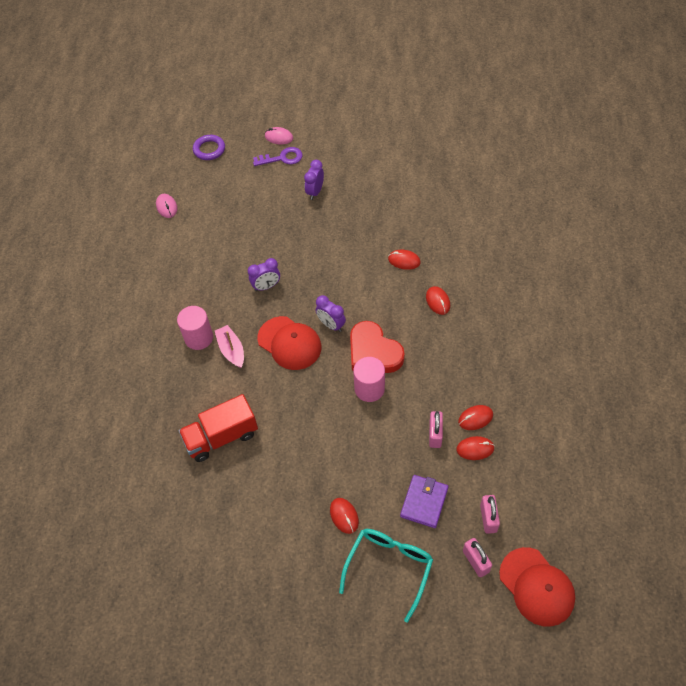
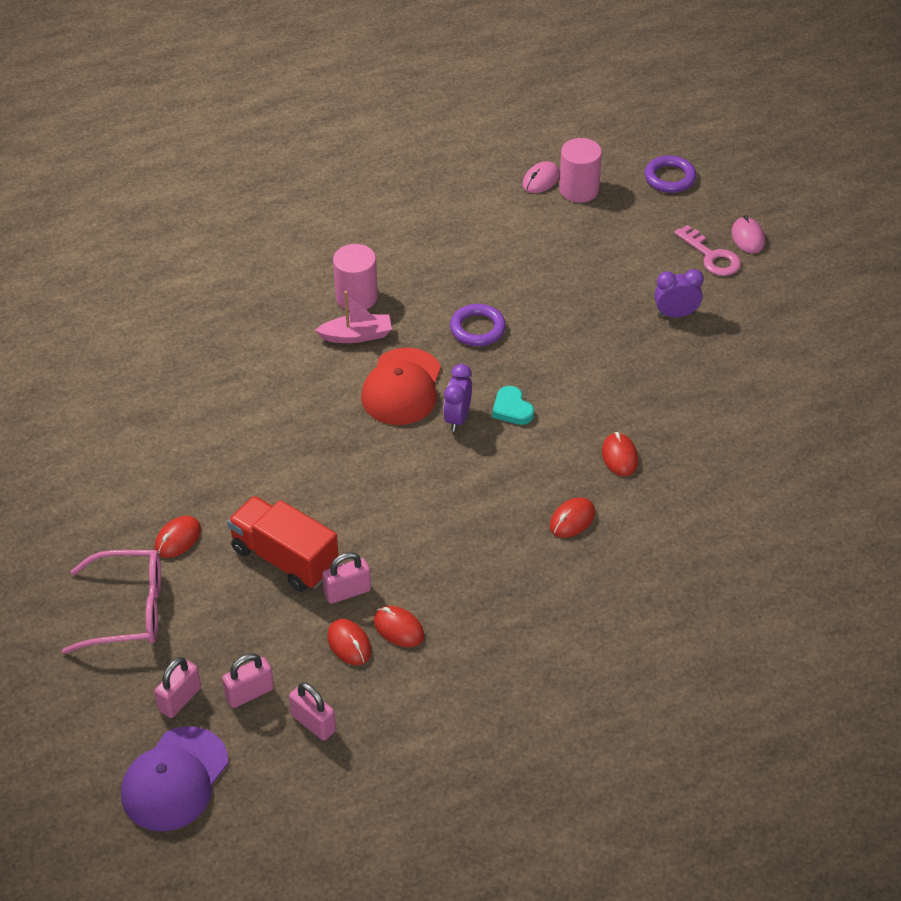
camera: 60 degrees right, 10 degrees down
(221, 437) = (226, 378): red truck -> red truck (285, 558)
(231, 350) = (356, 335): pink boat -> pink boat turned 45 degrees clockwise
(266, 286) = (477, 329): purple clock -> purple ring
(282, 158) = (711, 256): purple key -> pink key
(339, 295) = (512, 409): none -> turquoise heart
(369, 388) = (379, 496): pink cylinder -> pink cylinder (579, 189)
(373, 352) = (441, 479): red heart -> none
(389, 567) = (129, 610): turquoise glasses -> pink glasses
(424, 502) = (238, 615): purple wallet -> none
(526, 491) = (313, 723): none -> pink padlock
(536, 586) = (174, 779): red cap -> purple cap

